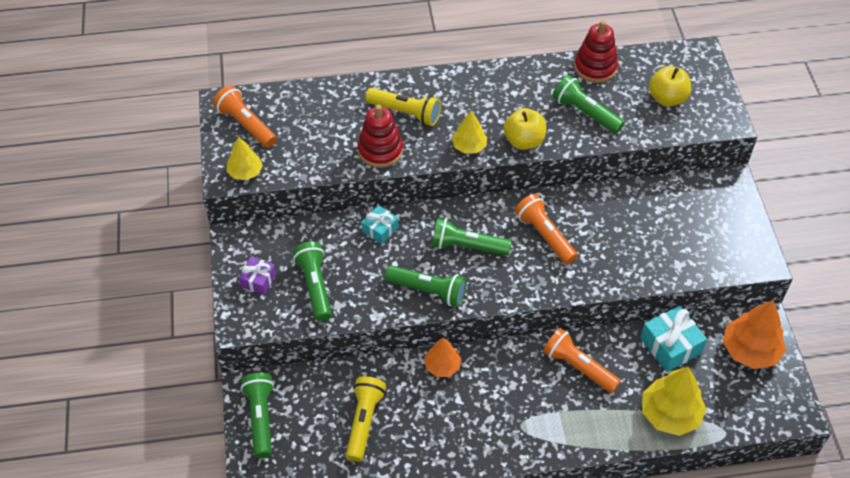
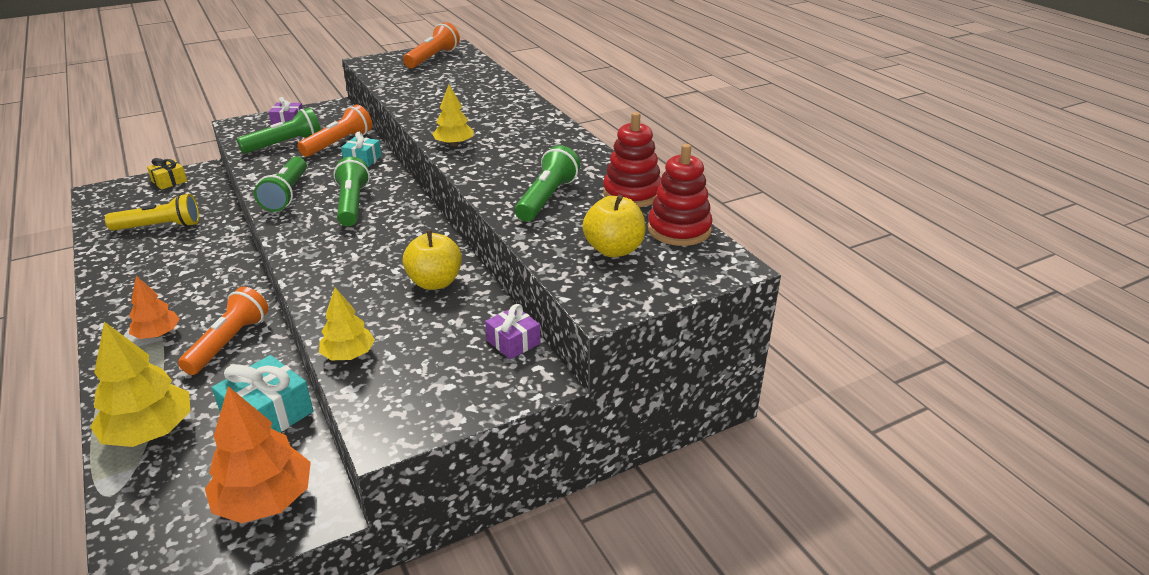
camera: 70 degrees right, 20 degrees down
(245, 172) = (376, 66): yellow tree -> yellow tree (349, 355)
(261, 418) = (169, 181): green flashlight -> yellow gift
(380, 150) = (427, 108): red stacking toy -> red stacking toy (679, 230)
(405, 113) = (485, 110): yellow flashlight -> none
(442, 366) = (228, 255): orange tree -> orange tree (157, 334)
(524, 141) = (477, 170): yellow apple -> yellow apple (435, 282)
(544, 235) = (382, 245): orange flashlight -> orange flashlight (339, 143)
(691, 185) = (513, 342): none -> purple gift

